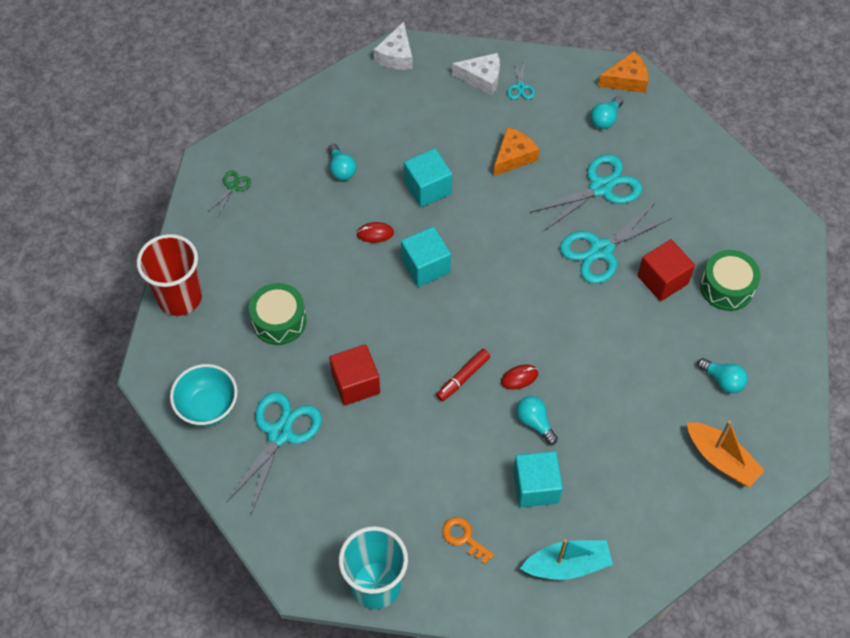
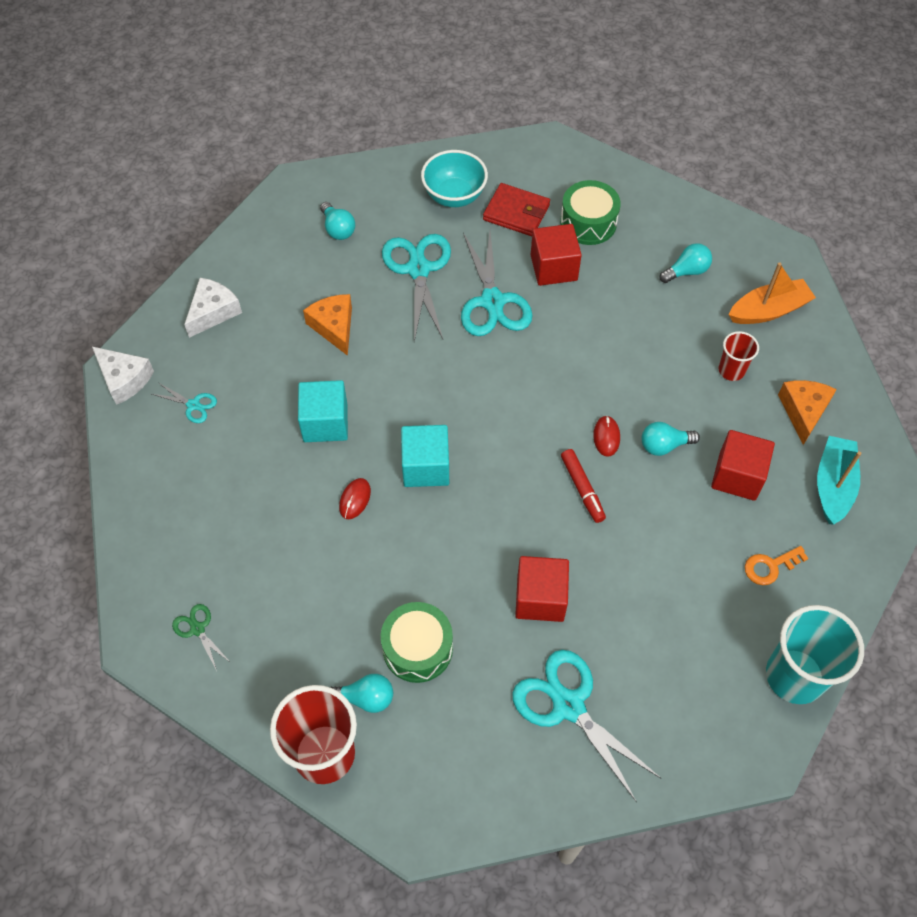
camera: 65 degrees left, 0 degrees up
(208, 407) = (496, 776): turquoise bowl -> turquoise bowl (454, 196)
(341, 169) = (246, 499): turquoise light bulb -> turquoise light bulb (365, 698)
(520, 87) = (248, 282): turquoise scissors -> turquoise scissors (193, 405)
(535, 487) = (737, 476): turquoise cube -> red cube
(626, 80) = (301, 191): orange cheese -> orange cheese (803, 411)
(638, 449) = (731, 370): none -> red cup
(702, 231) = (516, 212): none -> red wallet

